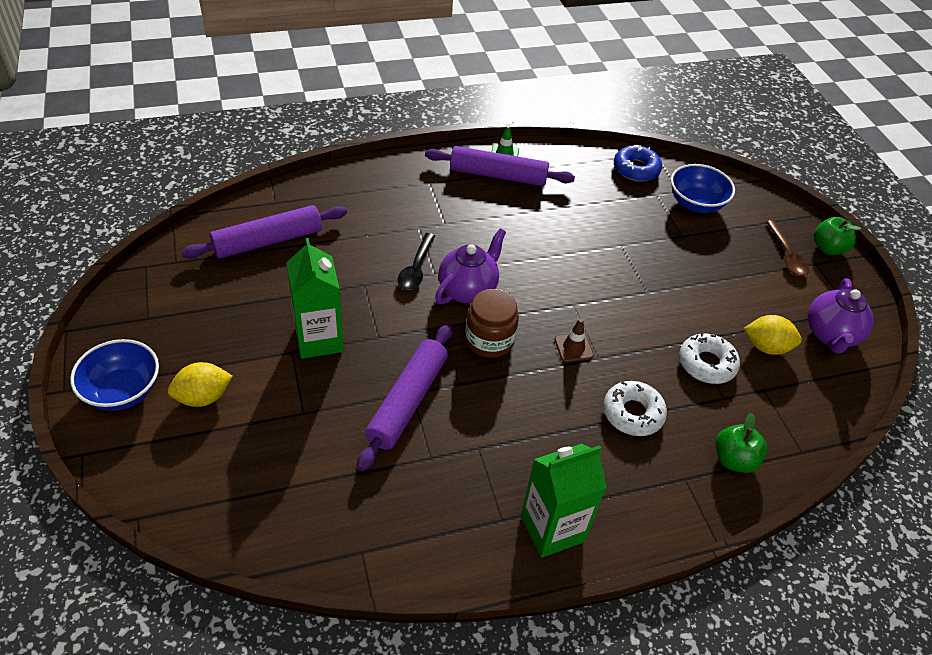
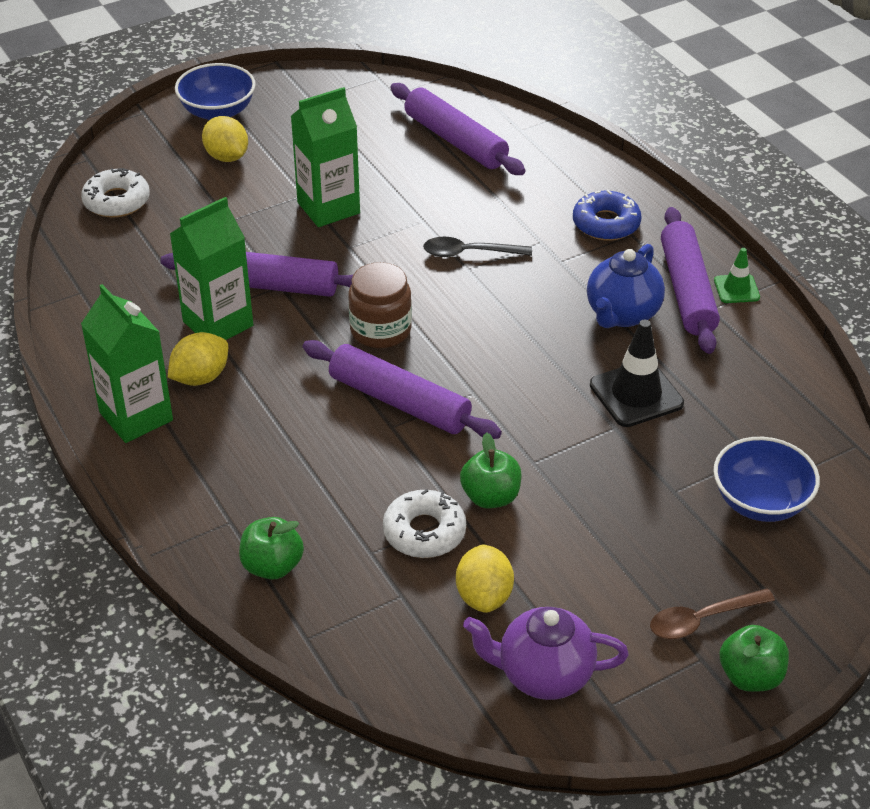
camera: 80 degrees right, 5 degrees down
(447, 446) = (218, 324): none -> green carton
(468, 290) = (455, 300): purple teapot -> none
(512, 211) = (622, 314): none -> blue teapot
(514, 471) = (200, 377): none -> yellow lemon
(573, 347) = (399, 402): brown traffic cone -> purple rolling pin
(593, 227) = (636, 394): none -> black traffic cone
(632, 413) = (313, 466): white donut -> white donut (117, 201)
(636, 169) = (800, 427): blue donut -> blue donut (606, 223)
(677, 321) = (490, 497): none -> green apple

